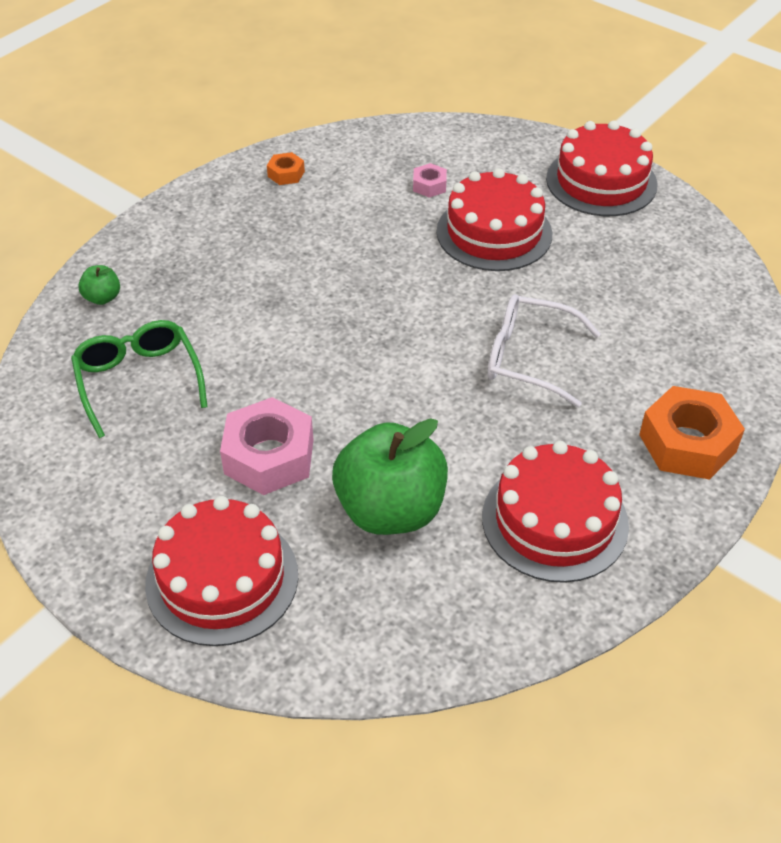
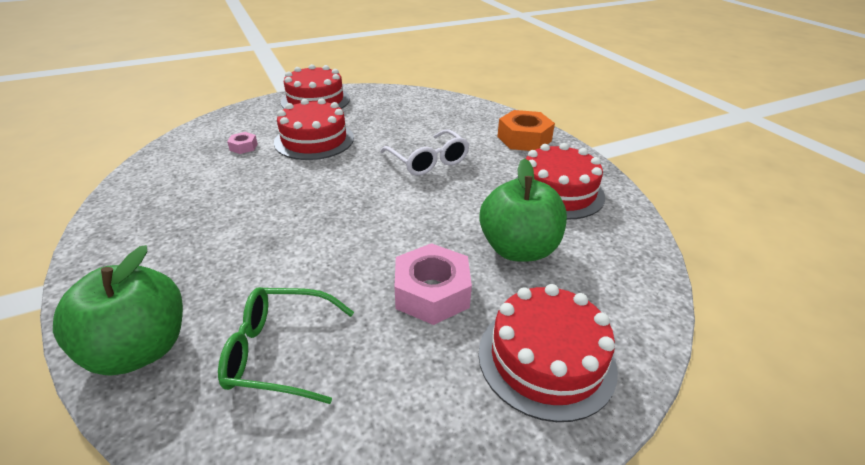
camera: 65 degrees left, 10 degrees down
(102, 298) = (140, 349): green apple -> green apple, size x2.37
(286, 174) = (143, 196): orange nut -> none
(530, 358) = (428, 161): white glasses -> white glasses turned 75 degrees counterclockwise

